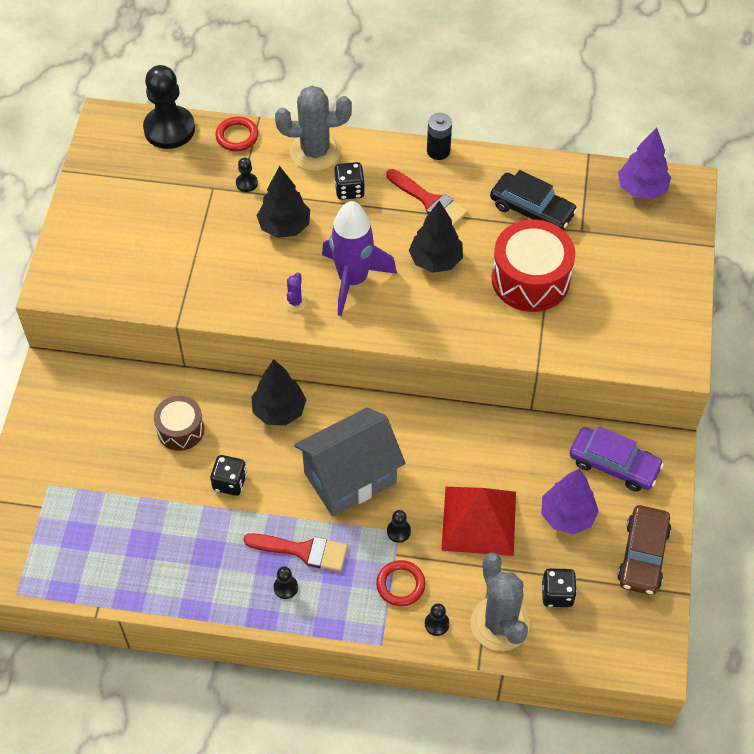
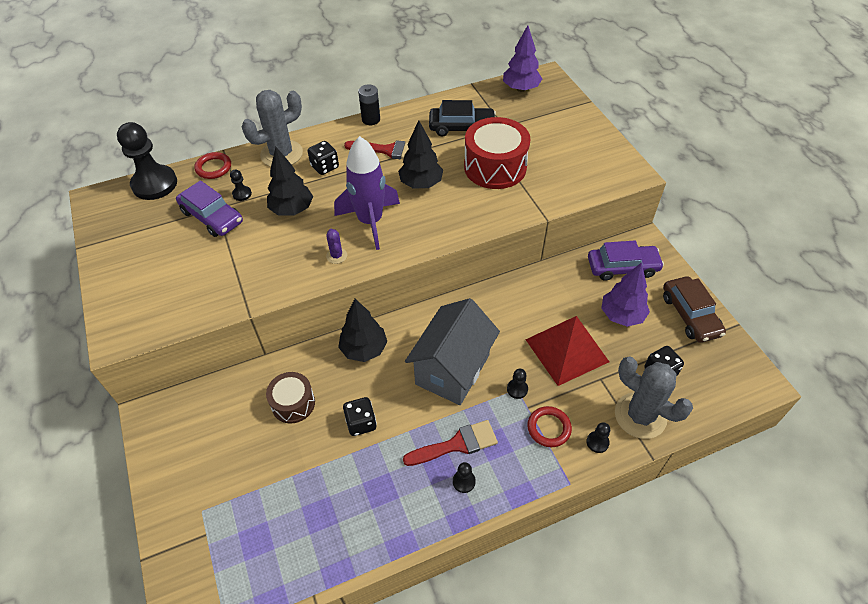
camera: 30 degrees left, 5 degrees down
(203, 196) = (212, 217): none -> purple car

